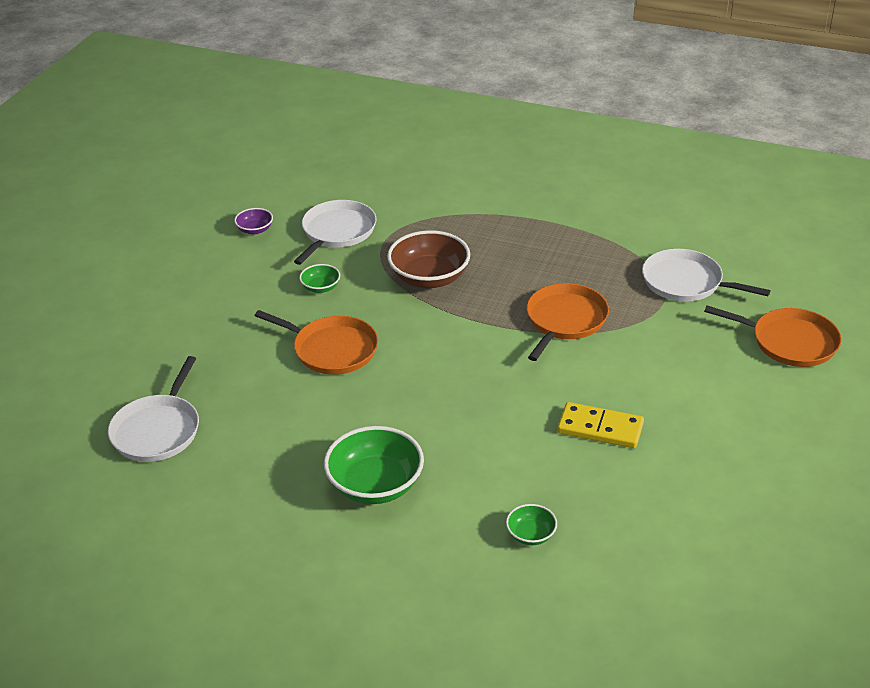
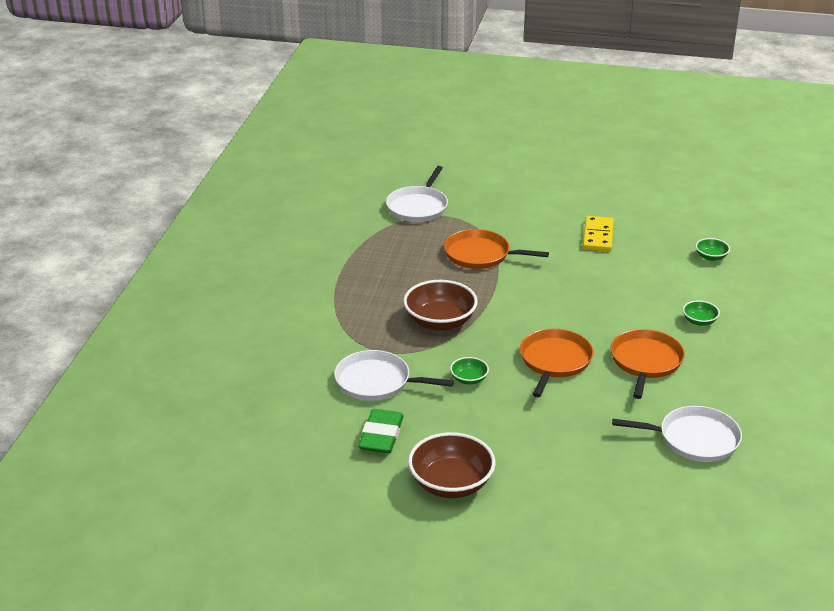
camera: 100 degrees left, 5 degrees down
(171, 263) = (451, 484): none -> brown bowl
(255, 230) = (381, 436): purple bowl -> green eraser
(375, 485) = (699, 321): green bowl -> green bowl, size x0.49
(789, 342) = (479, 170): orange pan -> orange pan (645, 362)

